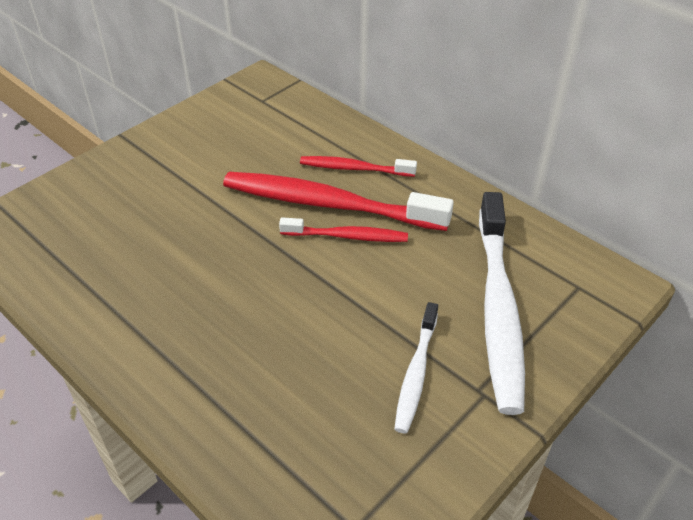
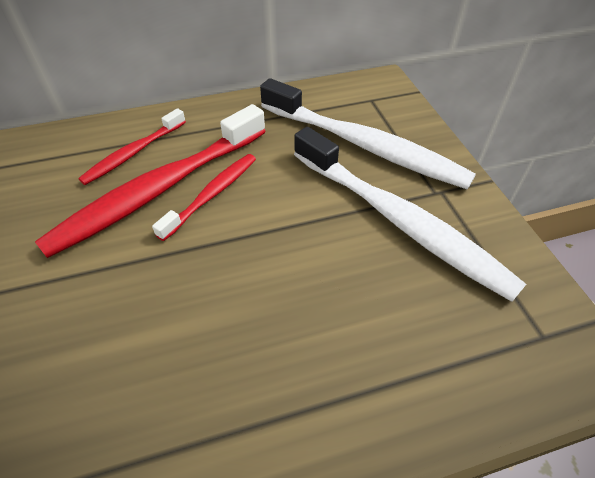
camera: 60 degrees left, 5 degrees up
(416, 373) = (399, 220): white toothbrush -> white toothbrush, size x1.89

